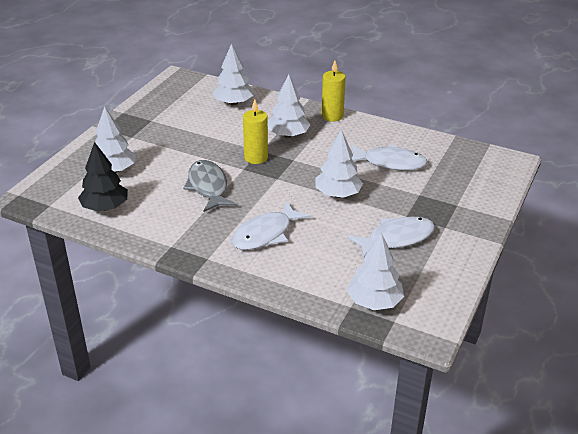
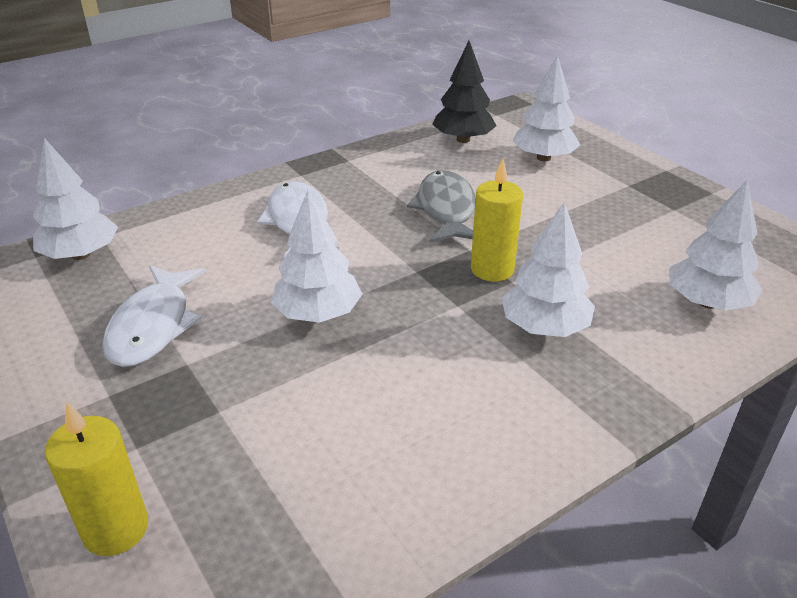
camera: 120 degrees right, 0 degrees up
(208, 187) = (446, 209): grey fish -> grey fish turned 105 degrees counterclockwise
(332, 116) = (590, 418): yellow candle -> yellow candle (116, 529)
(390, 163) = (348, 422): white fish -> none

